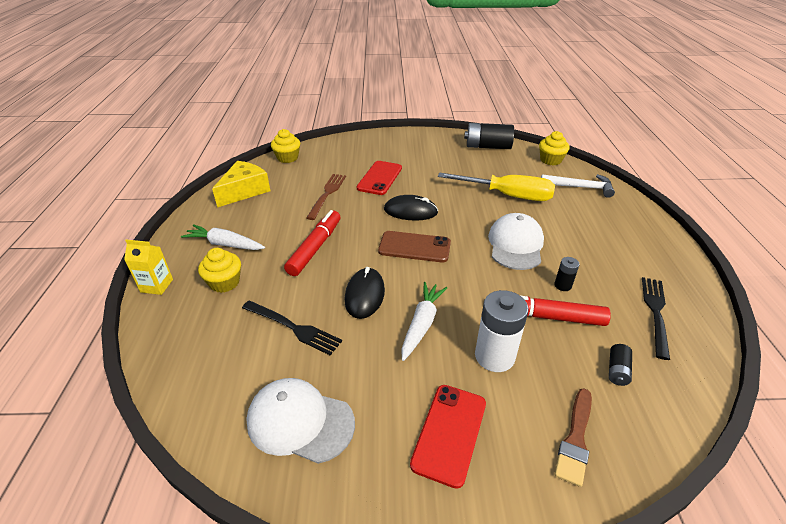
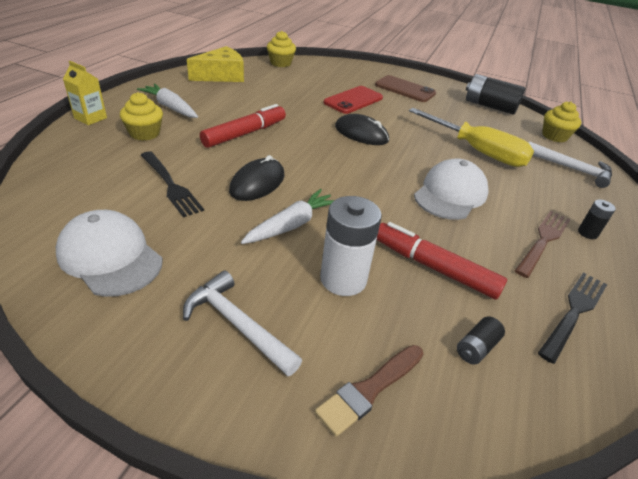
camera: 20 degrees right, 0 degrees up
(327, 194) = (292, 98): brown fork -> brown fork (543, 241)
(414, 247) = (339, 162): brown phone -> brown phone (405, 89)
(449, 433) = (237, 325): red phone -> white hammer
(562, 285) = (475, 246): black battery -> black battery (587, 233)

